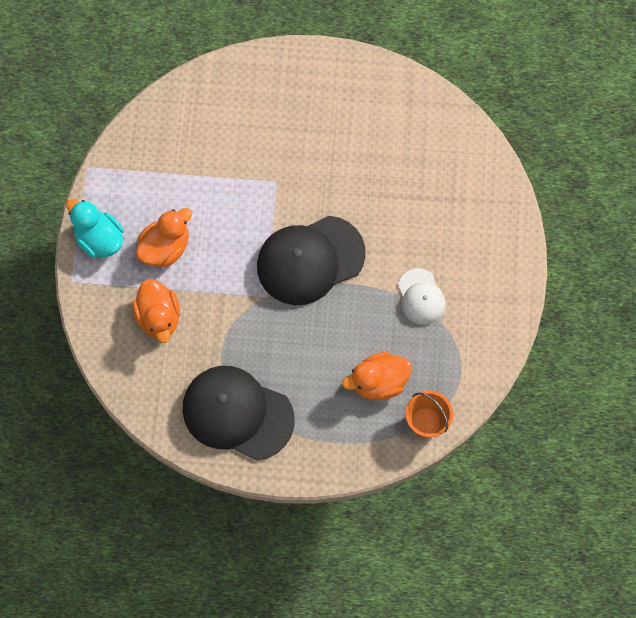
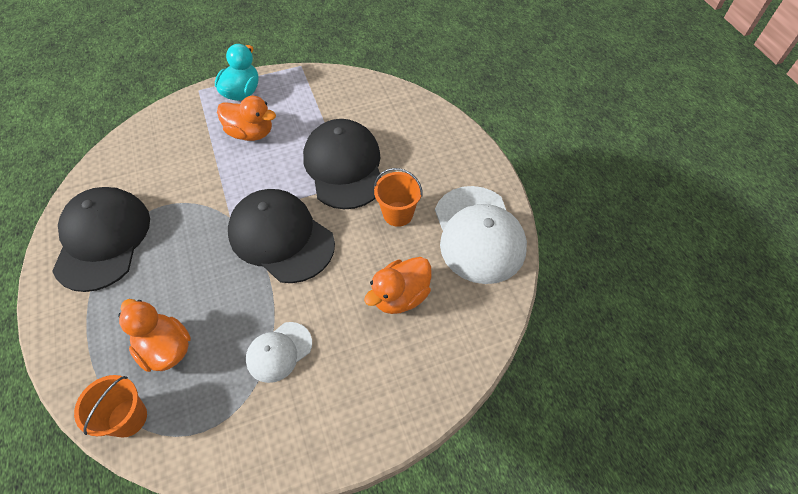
camera: 65 degrees right, 15 degrees down
(159, 317) = (184, 151): orange duck -> orange duck (400, 296)
(254, 178) = (344, 166): none -> black cap
(332, 155) = (398, 214): none -> orange bucket
(385, 101) = (478, 234): none -> white cap

